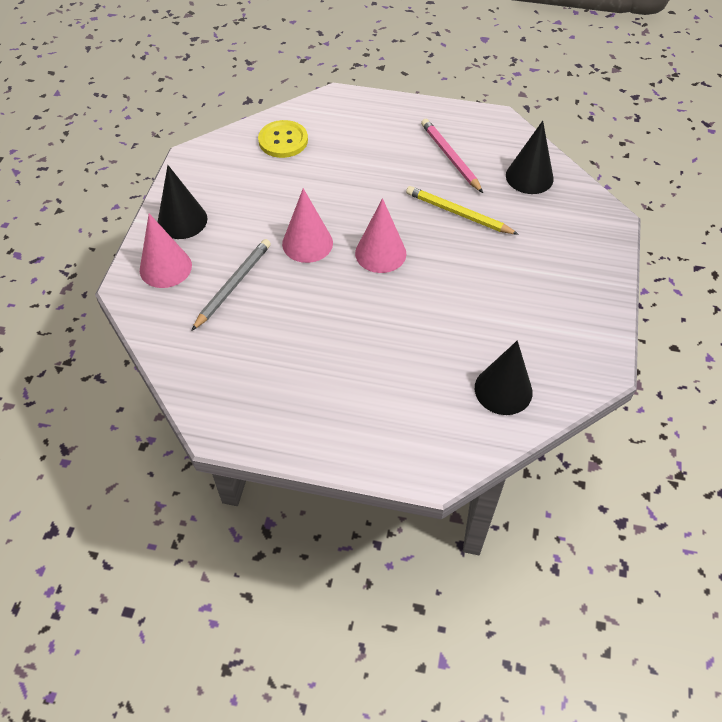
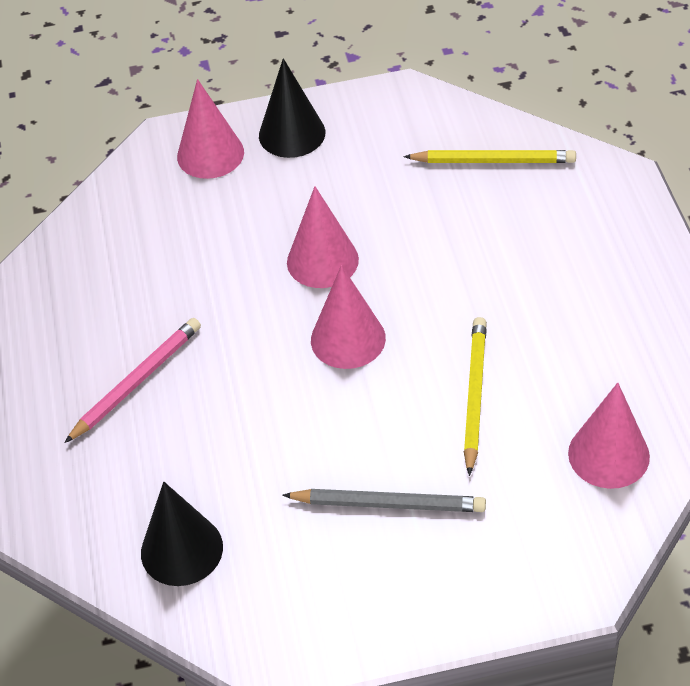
camera: 70 degrees right, 5 degrees down
(233, 285) = (216, 223): grey pencil -> grey pencil (388, 504)
(283, 140) = (493, 161): yellow button -> yellow pencil
(450, 157) = (586, 346): pink pencil -> pink pencil (137, 381)
(529, 177) = (608, 454): black cone -> pink cone

